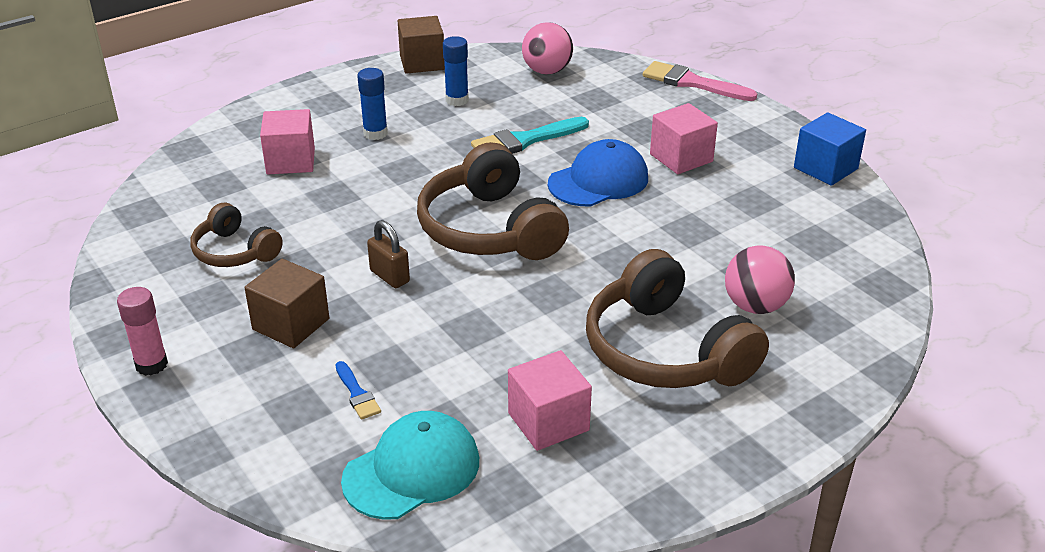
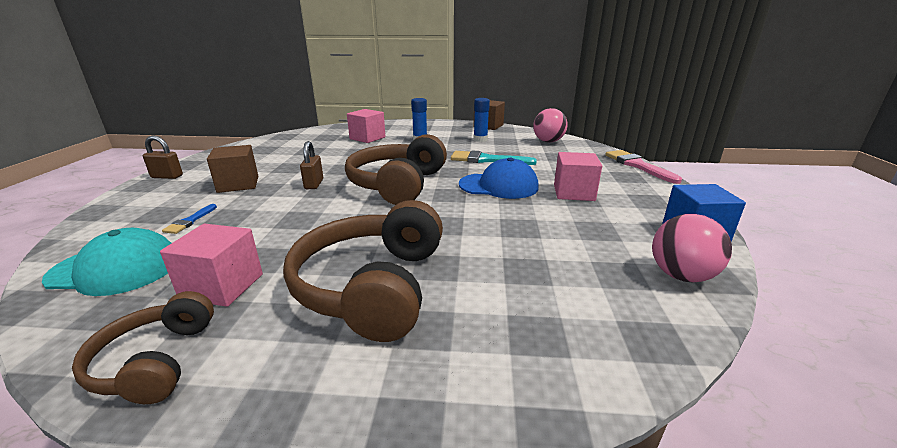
camera: 40 degrees right, 10 degrees down
(151, 365) = (167, 176): pink glue stick -> brown padlock
(234, 252) = (282, 155): brown headphones -> brown headphones (155, 361)
(755, 306) = (492, 292): pink ball -> pink ball (681, 276)

